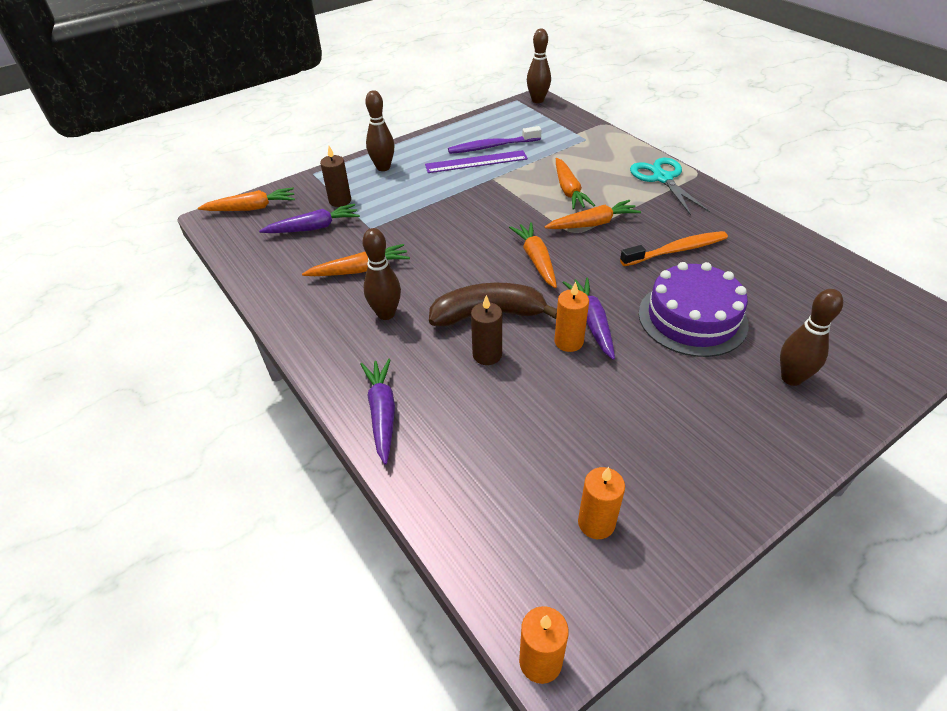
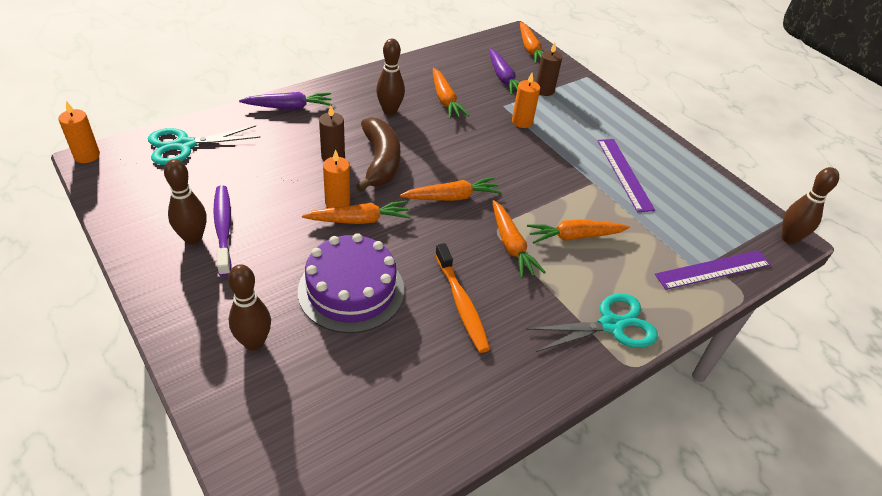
camera: 85 degrees right, 0 degrees up
(383, 167) = (603, 114): brown bowling pin -> brown bowling pin (193, 238)
(489, 521) = (184, 145): none -> turquoise scissors
(492, 146) = (659, 188): purple toothbrush -> purple toothbrush (223, 228)
(584, 132) = (713, 270): none -> purple ruler
(591, 322) = (359, 220): purple carrot -> orange carrot
(596, 523) = (161, 190): orange candle -> orange candle (522, 122)

